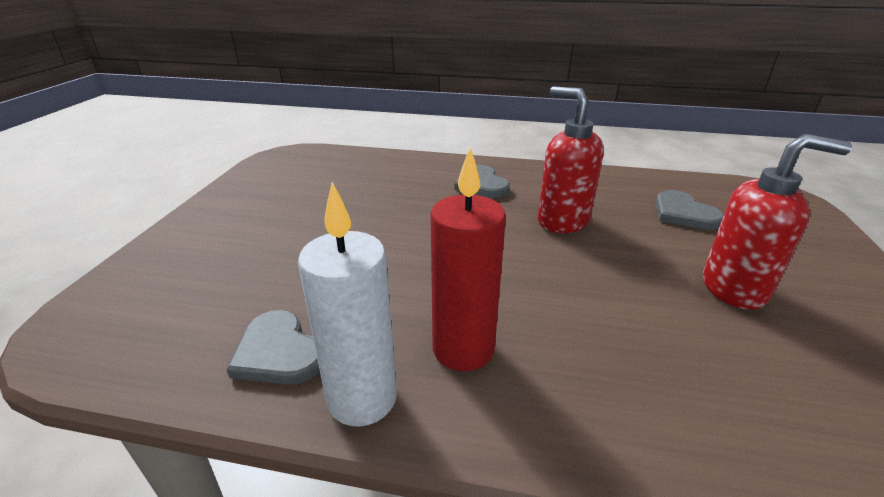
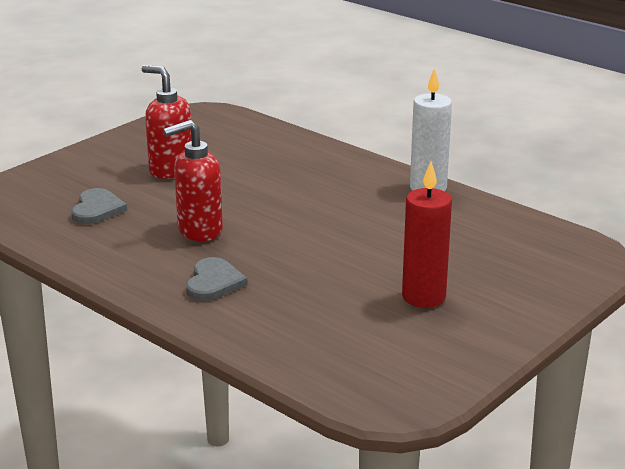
camera: 150 degrees left, 5 degrees down
(278, 352) = (464, 214): grey heart -> none
(463, 349) = (362, 190): red candle -> red candle (423, 297)
(562, 221) = (199, 230): red soap dispenser -> red soap dispenser turned 75 degrees clockwise

